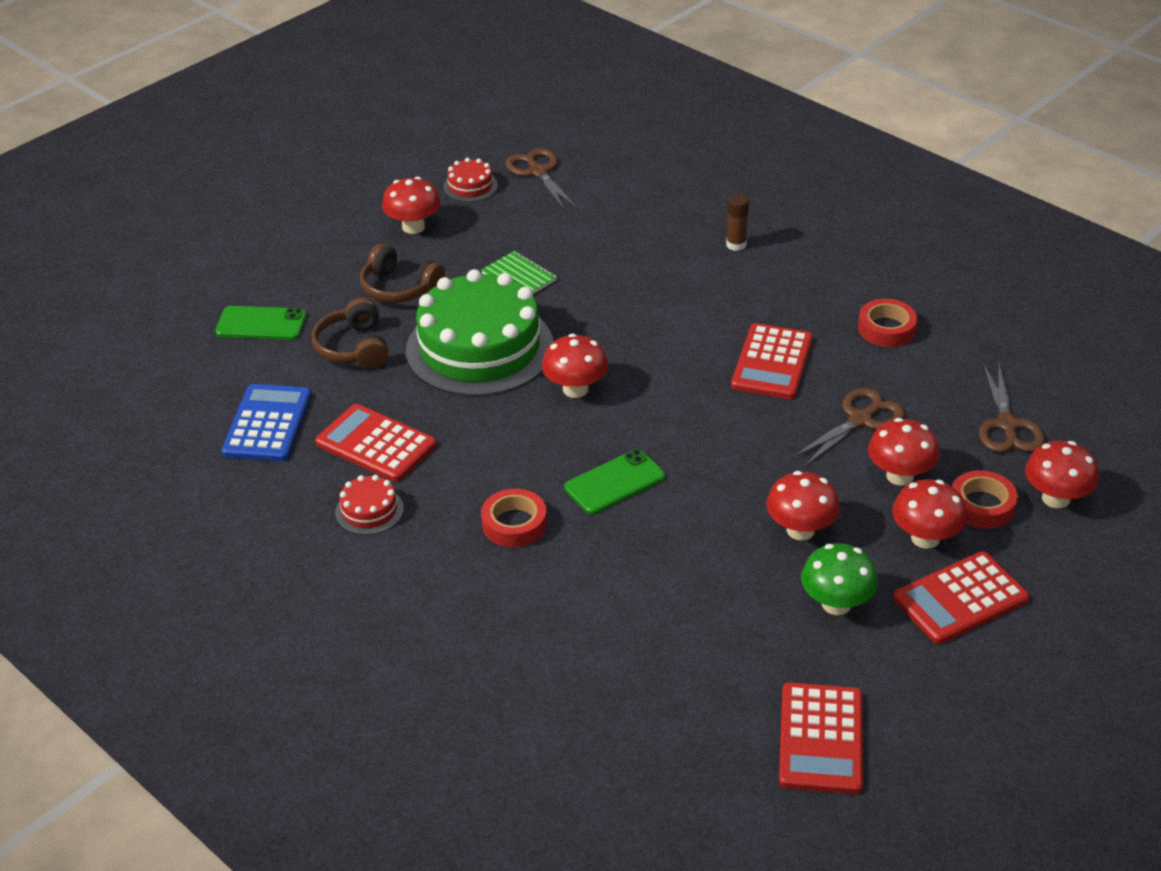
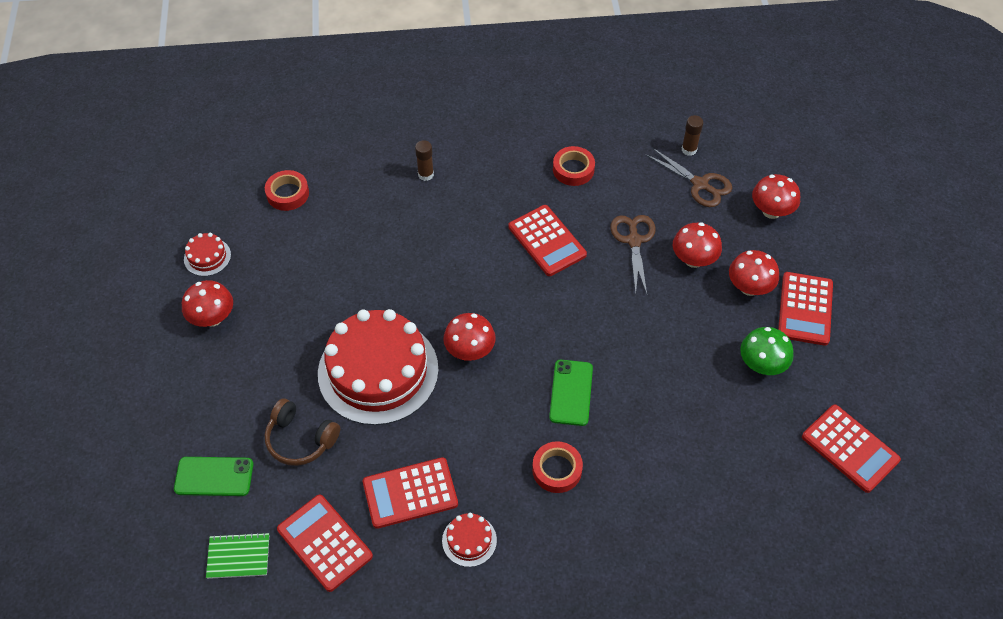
camera: 50 degrees left, 15 degrees up
(261, 324) = (214, 476): green phone -> green phone turned 45 degrees clockwise
(267, 424) = (324, 543): blue calculator -> red calculator
(399, 288) = (268, 371): brown headphones -> none
(479, 348) = (378, 371): green cake -> red cake
(519, 277) = (331, 300): green notebook -> green notebook (238, 556)
(538, 172) = (237, 212): brown scissors -> none
(800, 530) = (693, 336): red mushroom -> none
(982, 505) = (748, 244): red tape -> red tape (287, 194)
(1041, 391) = (689, 149): none -> brown glue stick

